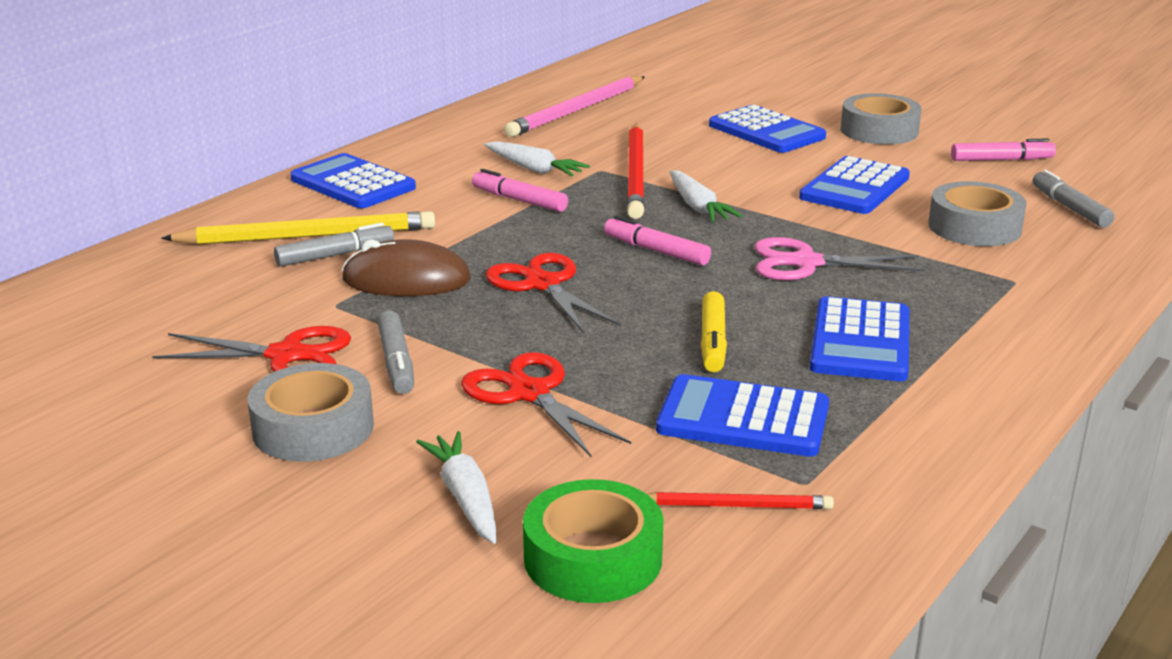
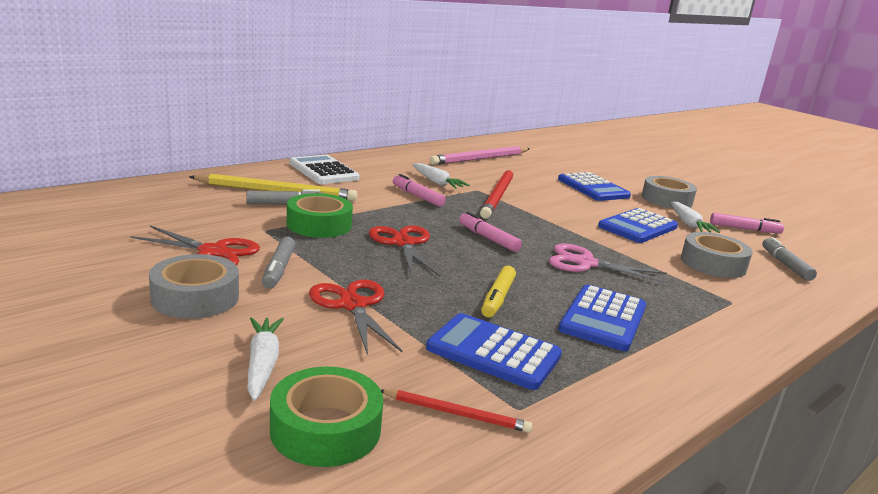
camera: 10 degrees right, 5 degrees down
(353, 184) = (323, 171): blue calculator -> white calculator
(406, 279) = (319, 225): brown mouse -> green tape
(698, 207) = (528, 219): white carrot -> white carrot (688, 224)

